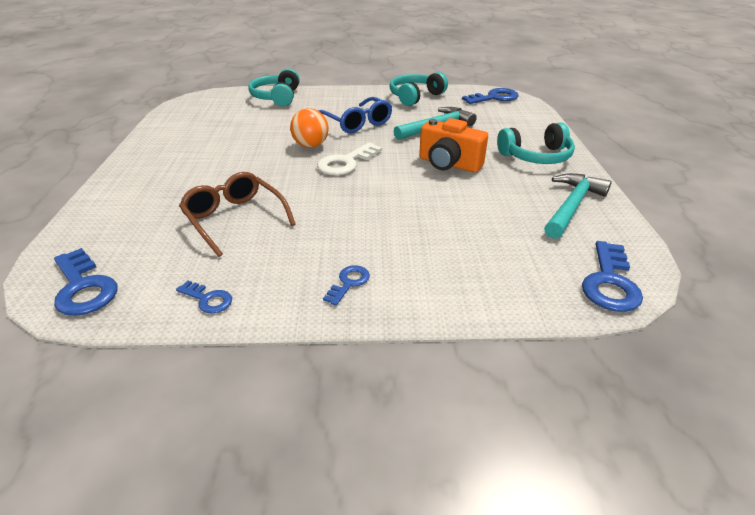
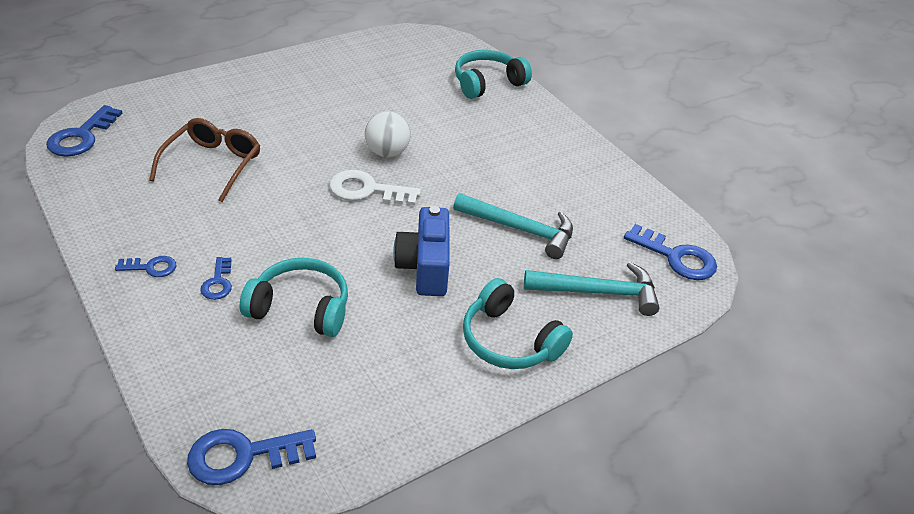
camera: 55 degrees right, 5 degrees up
(208, 299) = (94, 200): blue key -> blue key (218, 282)
(311, 145) = (387, 152): orange ball -> white ball
(357, 123) = (473, 164): blue glasses -> none
(415, 96) = (601, 183): turquoise headphones -> turquoise headphones (301, 308)
(449, 164) = (425, 267): orange camera -> blue camera
(571, 206) = (394, 398): turquoise hammer -> turquoise hammer (598, 292)

